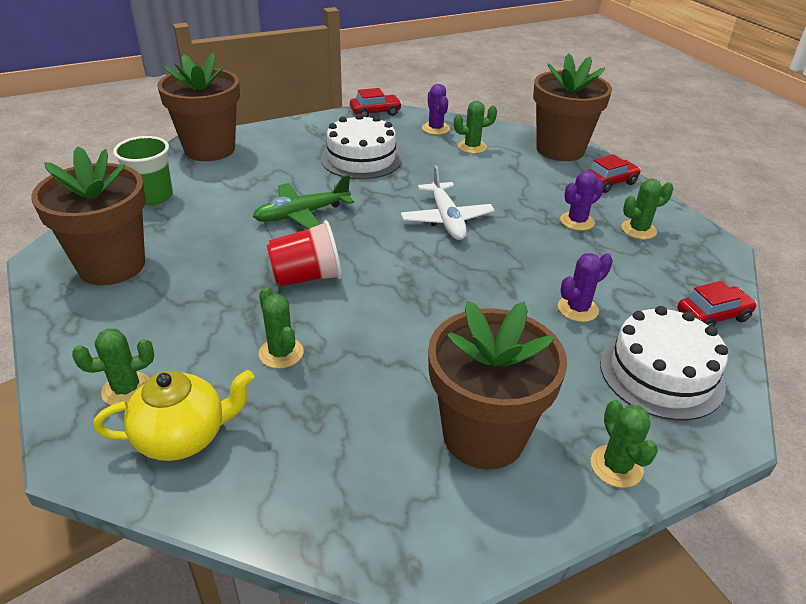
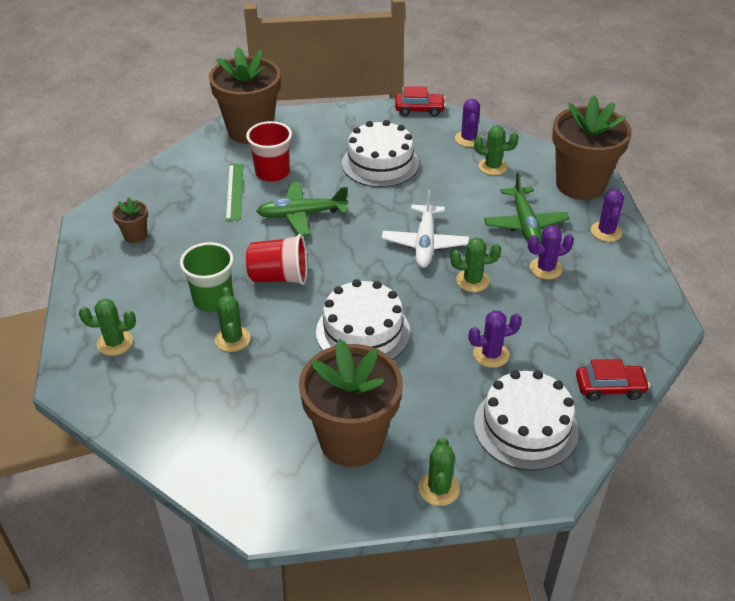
camera: 20 degrees right, 5 degrees up
(112, 265) = (135, 235): brown flower pot -> brown flower pot, size x0.43
(152, 196) = (186, 173): green cup -> green cup (213, 299)
(183, 437) = (141, 387): yellow teapot -> none
(216, 205) = (234, 191): none -> green ruler
(251, 182) = (272, 172): none -> red cup
(430, 314) = (363, 332): none -> white cake
(532, 188) = (525, 224): none -> green plane
(609, 182) = (606, 232): red car -> purple cactus
(638, 230) = (600, 289): green cactus -> green cactus (472, 281)

